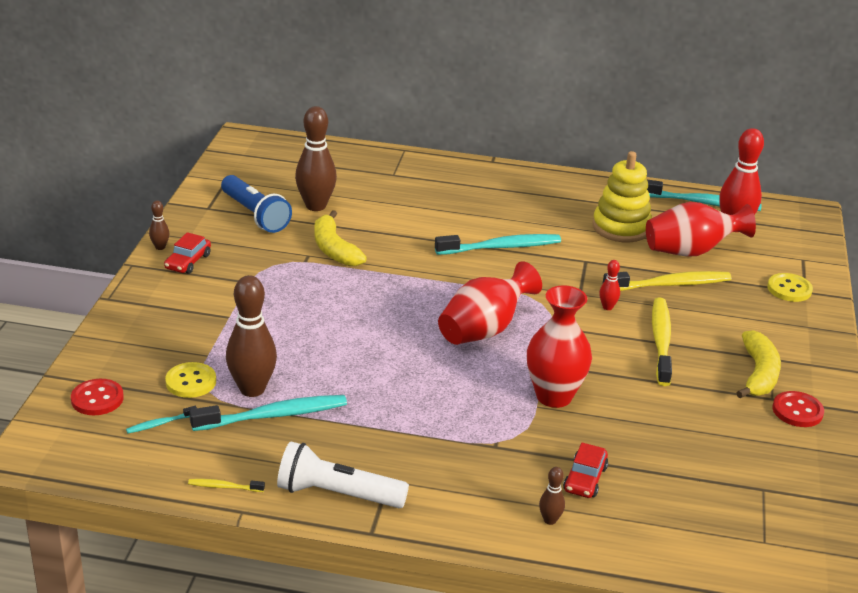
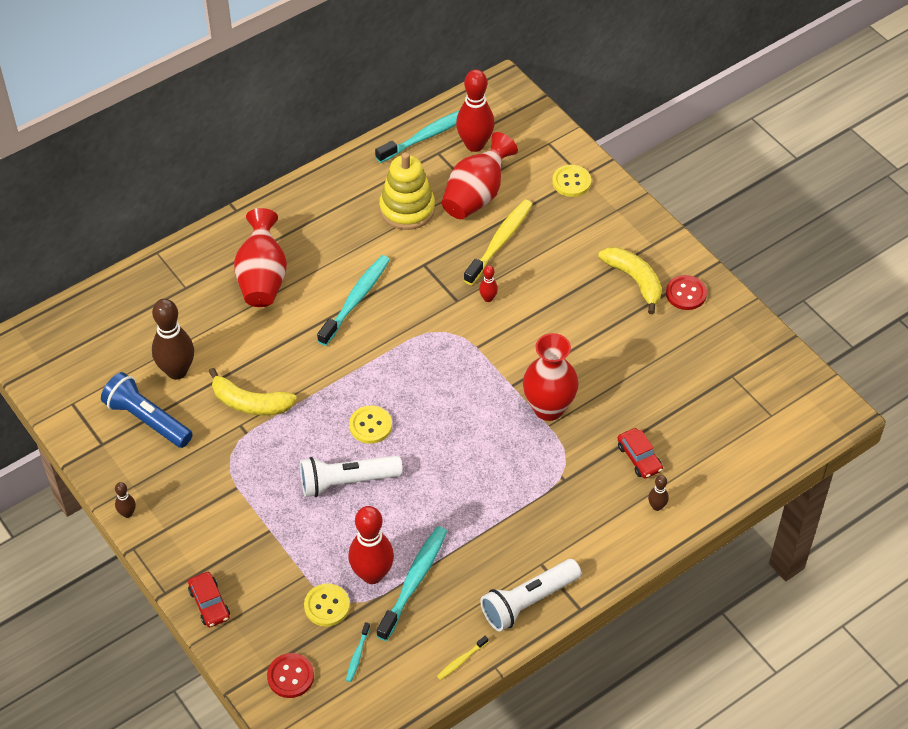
camera: 45 degrees left, 20 degrees up
(188, 262) = (168, 508): red car -> red car (209, 604)
(252, 389) = (372, 574): brown bowling pin -> red bowling pin
(255, 215) = (147, 419): blue flashlight -> blue flashlight turned 150 degrees counterclockwise
(326, 329) = (347, 482): none -> white flashlight
(396, 313) = (370, 425): none -> yellow button
(484, 330) = (441, 389): red vase -> red vase (262, 278)
(661, 341) = (552, 301): yellow toothbrush -> none

